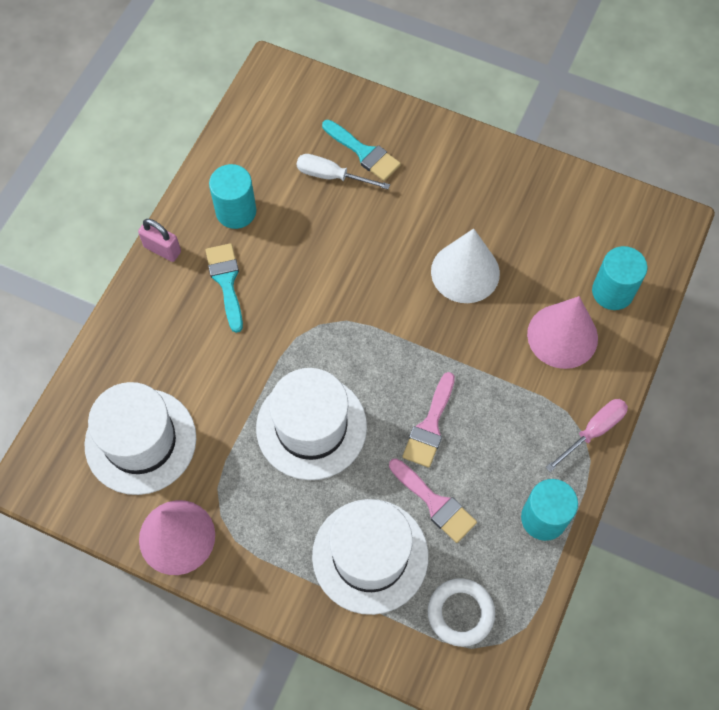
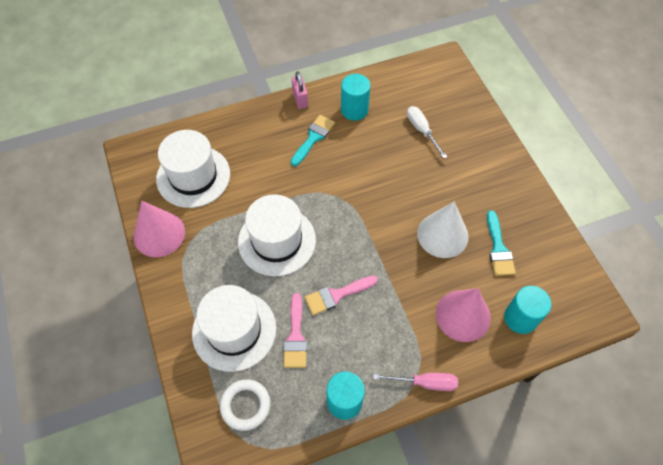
camera: 45 degrees right, 5 degrees down
(364, 153) = (452, 132): turquoise brush -> turquoise brush (498, 248)

